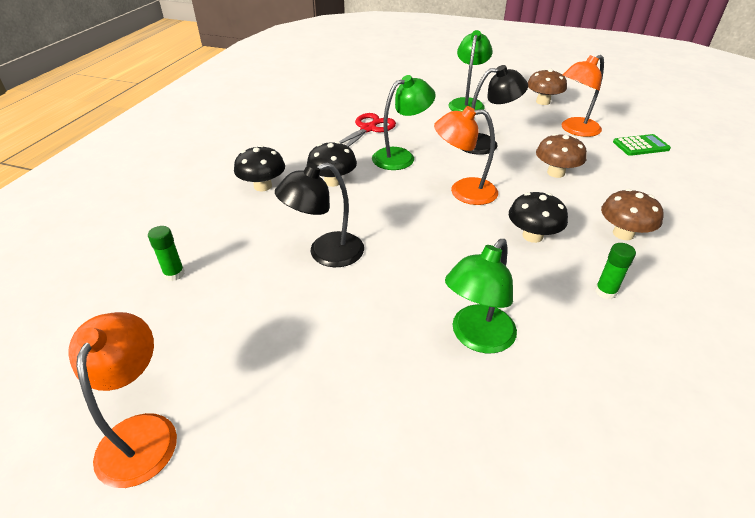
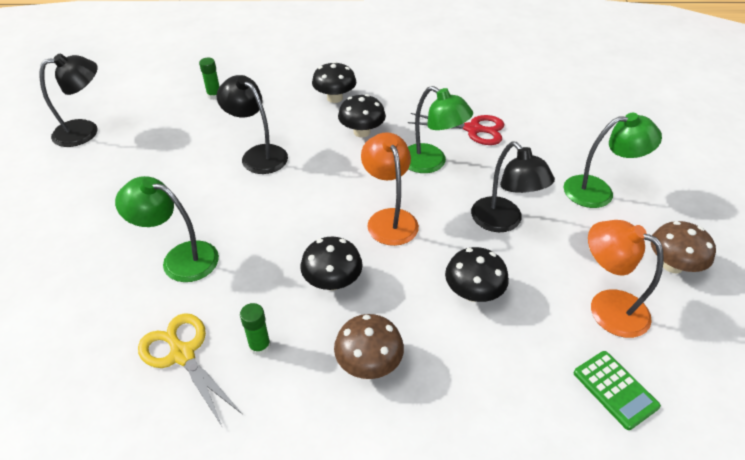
camera: 70 degrees right, 5 degrees up
(141, 432) = (85, 131): orange lamp -> black lamp
(555, 173) = (473, 292): brown mushroom -> black mushroom
(616, 348) = (183, 354): none -> yellow scissors

